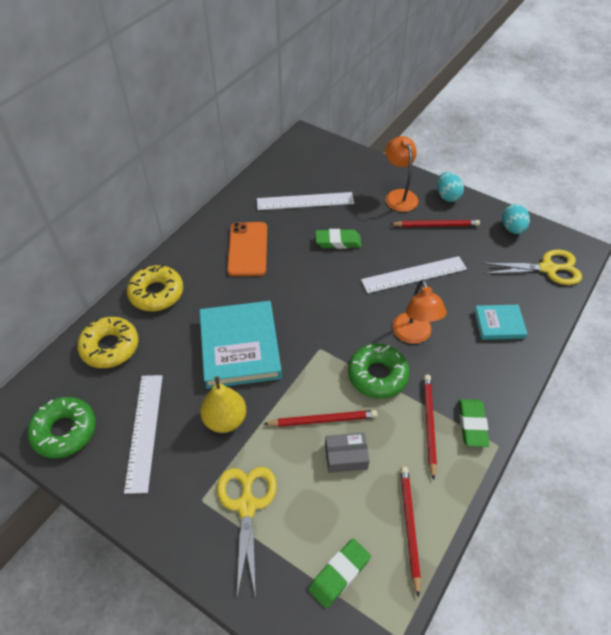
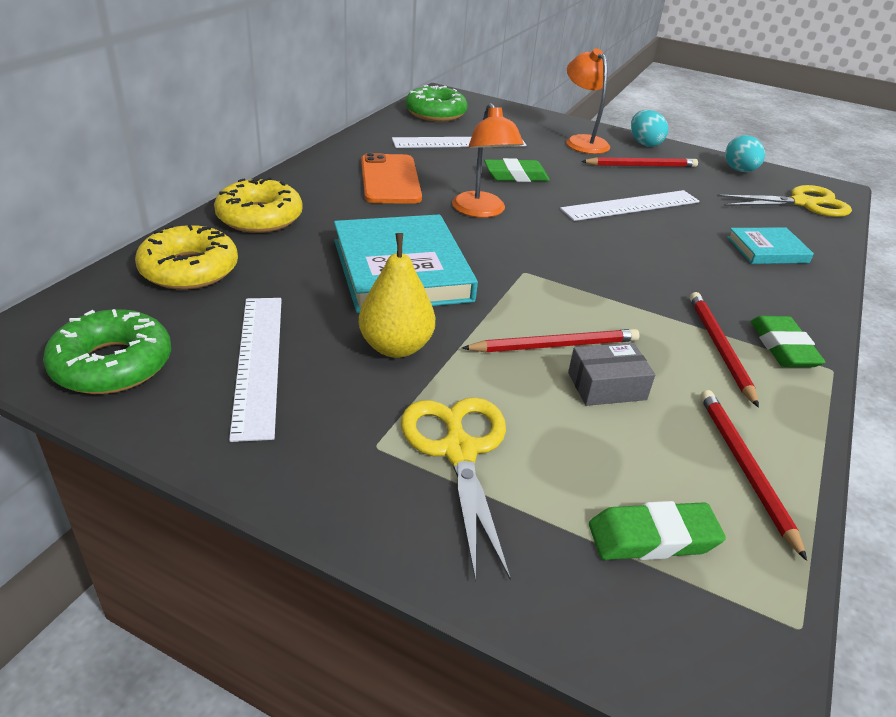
camera: 10 degrees left, 15 degrees down
(339, 574) = (652, 538): green eraser -> green eraser turned 45 degrees clockwise
(377, 375) = (620, 298): green donut -> green donut (435, 113)
(414, 335) = (655, 259): orange lamp -> orange lamp (481, 211)

